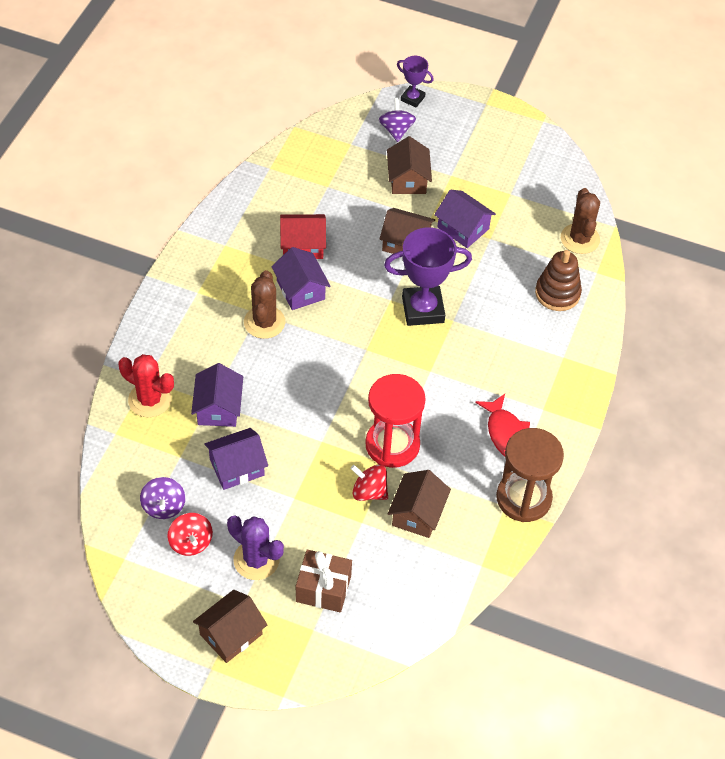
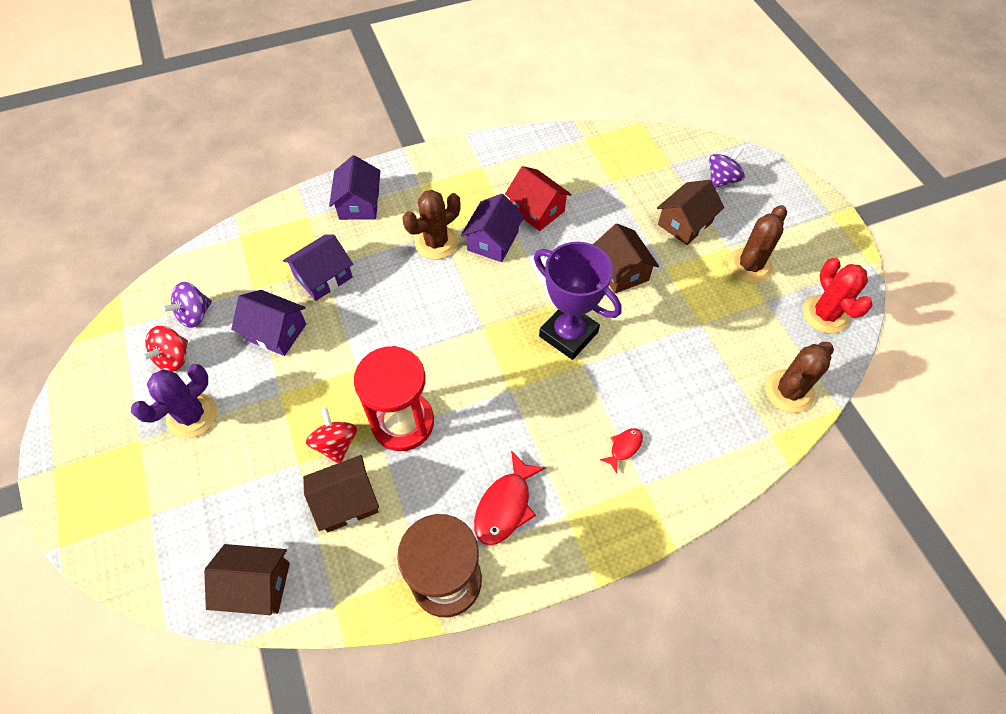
camera: 50 degrees right, 5 degrees up
(150, 400) = (290, 232): red cactus -> red cactus (825, 314)
(231, 634) = (99, 456): brown house -> brown house (256, 585)
(256, 560) = (192, 415): purple cactus -> purple cactus turned 45 degrees clockwise
(323, 588) = (201, 489): brown gift -> none
(412, 98) = (766, 166): purple trophy -> none
(463, 228) = (686, 296): purple house -> purple house (359, 203)
(477, 178) = (749, 266): none -> brown cactus
(531, 347) = (624, 447): none -> red fish
(557, 293) = (707, 422): brown stacking toy -> none

